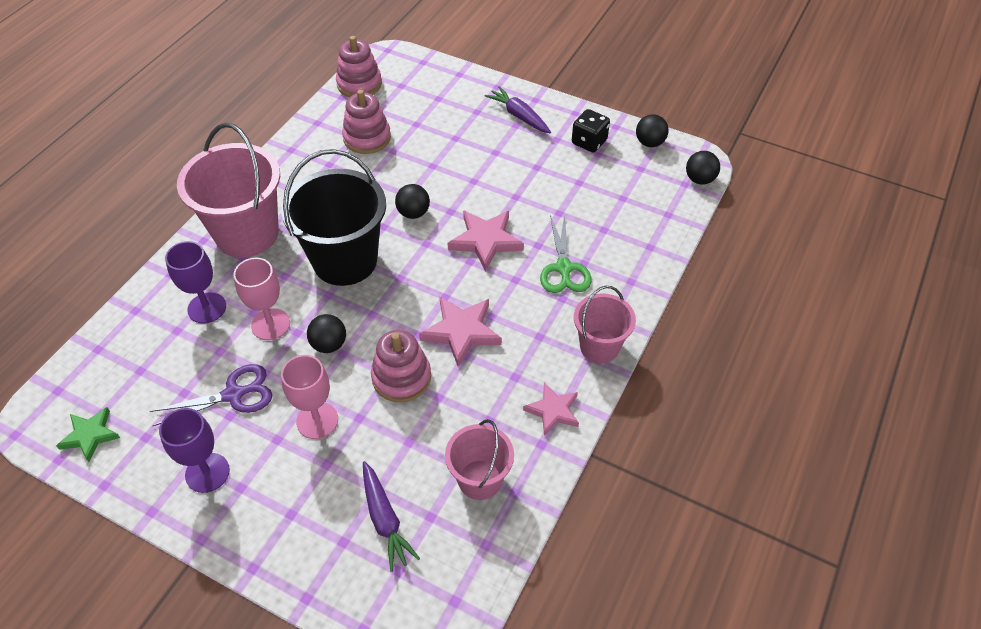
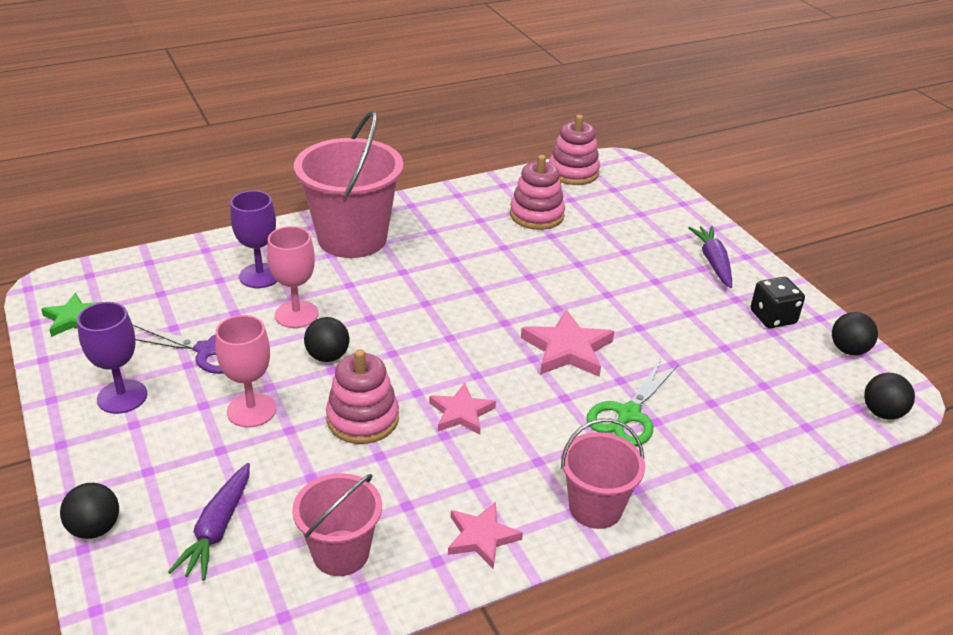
camera: 35 degrees right, 15 degrees down
(345, 260) = (414, 299): black bucket -> none
(413, 213) = (518, 292): black ball -> black ball (95, 528)
(461, 332) = (461, 413): pink star -> pink star, size x0.66

